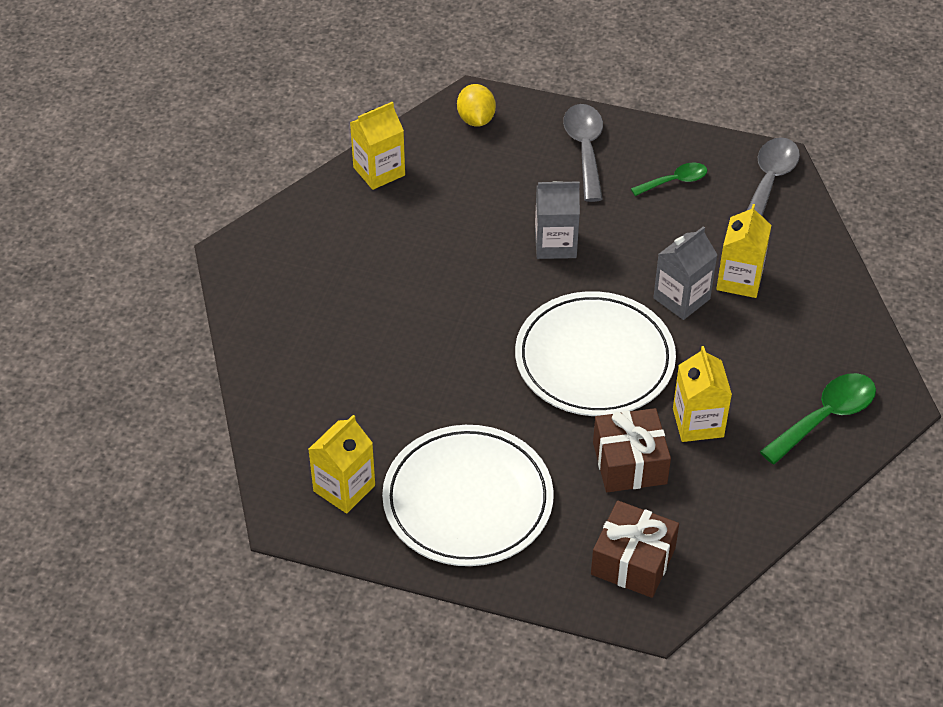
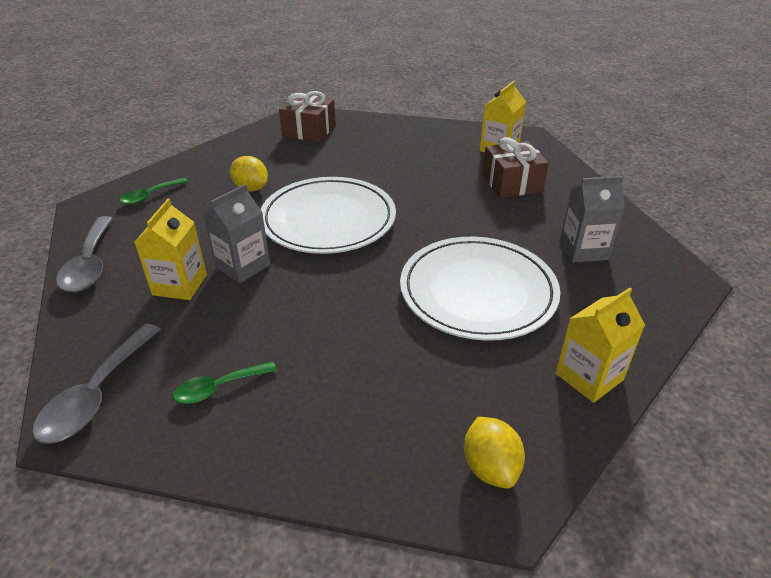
camera: 175 degrees right, 10 degrees down
(468, 500) = (416, 148): white plate -> white plate (478, 292)
(555, 244) = (365, 306): grey carton -> grey carton (583, 250)
(585, 149) = (331, 427): grey spoon -> grey spoon (90, 264)
(629, 463) = (306, 167): brown gift -> brown gift (512, 183)
(698, 422) = (251, 188): yellow carton -> yellow lemon
(825, 417) = (150, 196): green spoon -> green spoon, size x0.62

